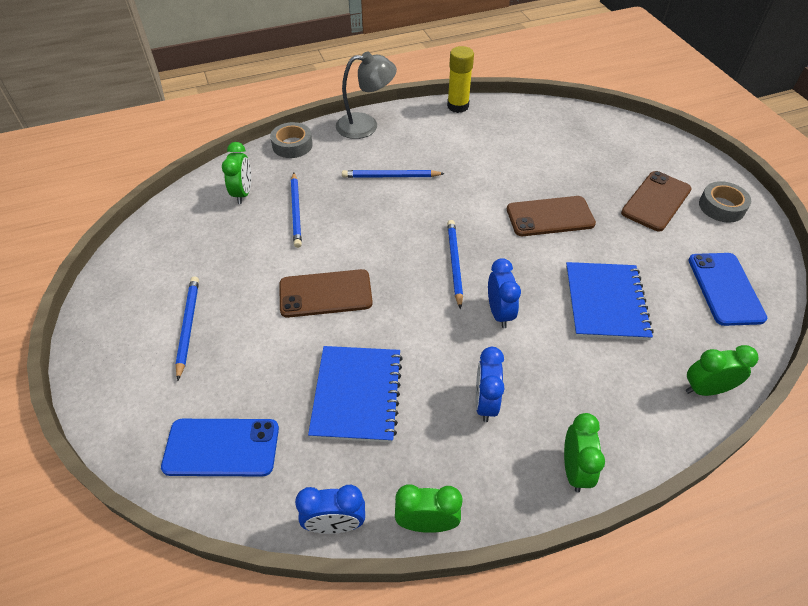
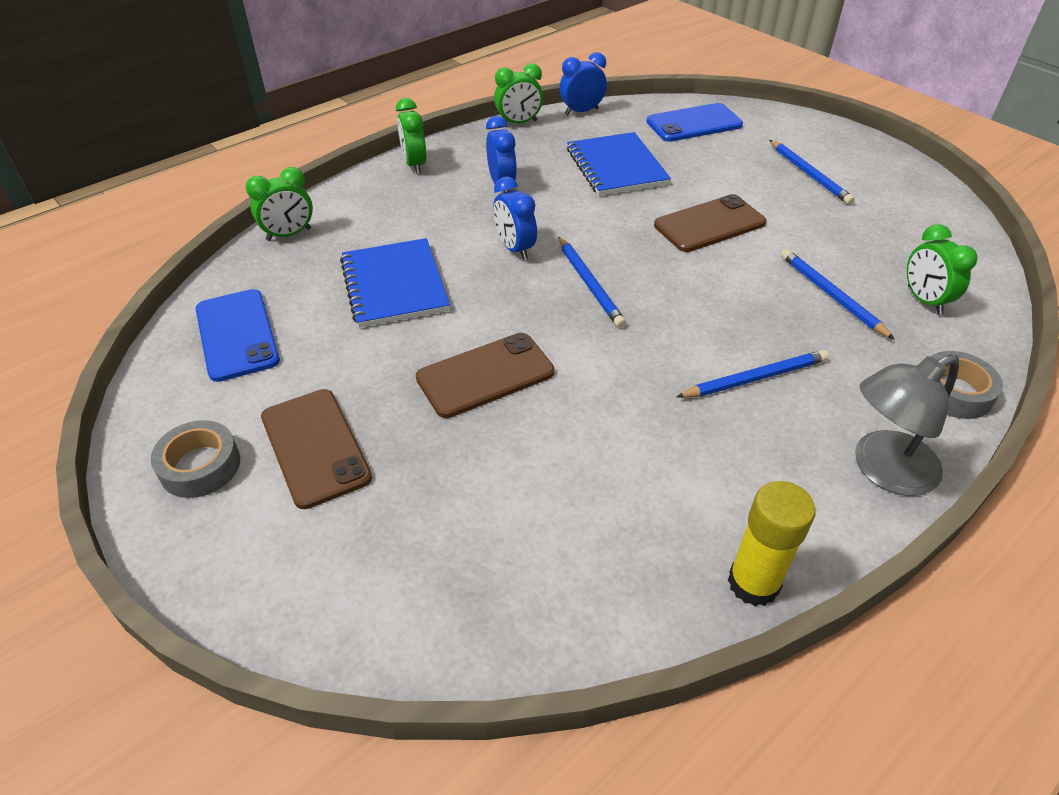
camera: 160 degrees right, 5 degrees down
(656, 201) = (315, 447): brown phone -> brown phone turned 45 degrees counterclockwise

